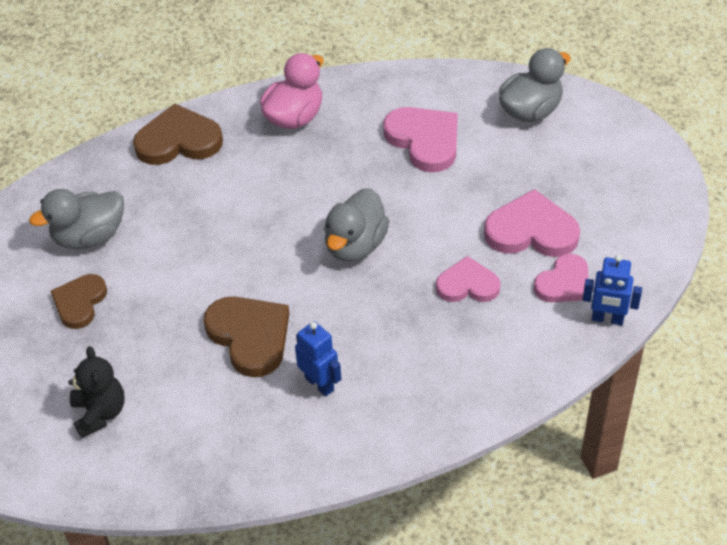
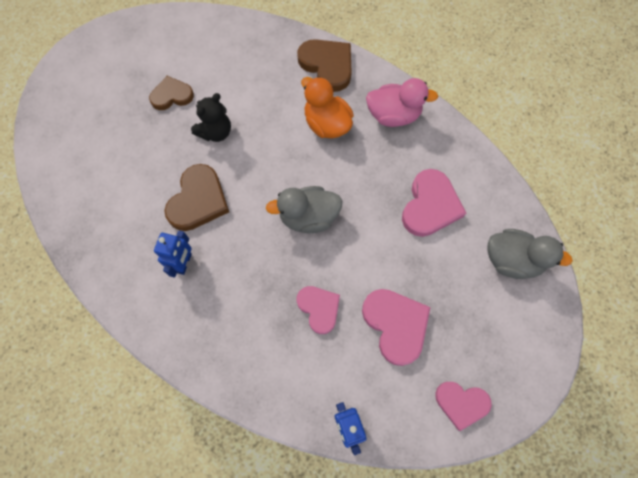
camera: 55 degrees right, 20 degrees up
(89, 237) = (222, 69): grey duck -> none
(100, 413) = (100, 156): black teddy bear -> black teddy bear (216, 132)
(254, 177) = (326, 124): none -> orange duck
(564, 283) = (361, 375): pink heart -> pink heart (461, 403)

